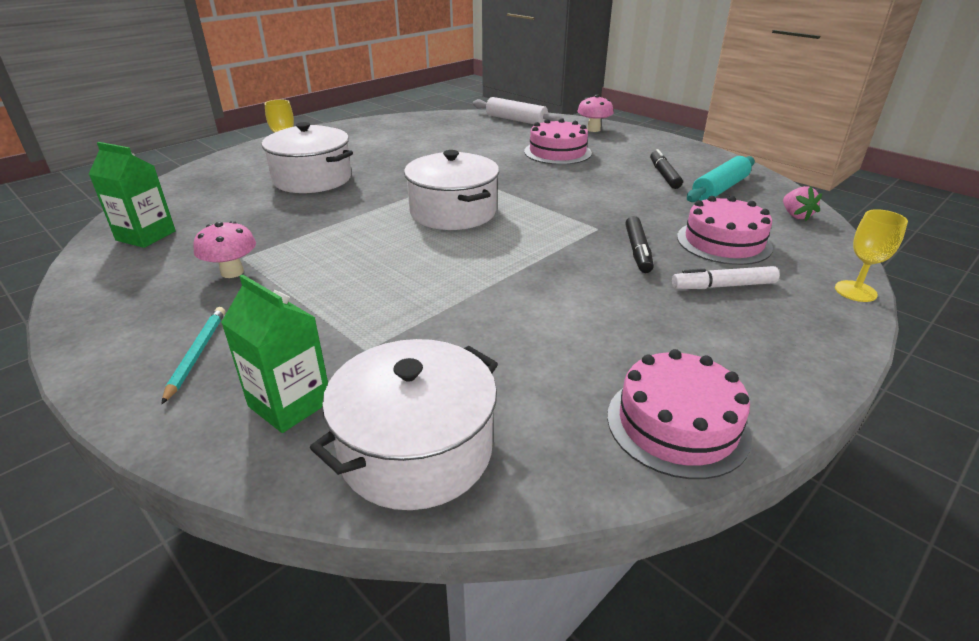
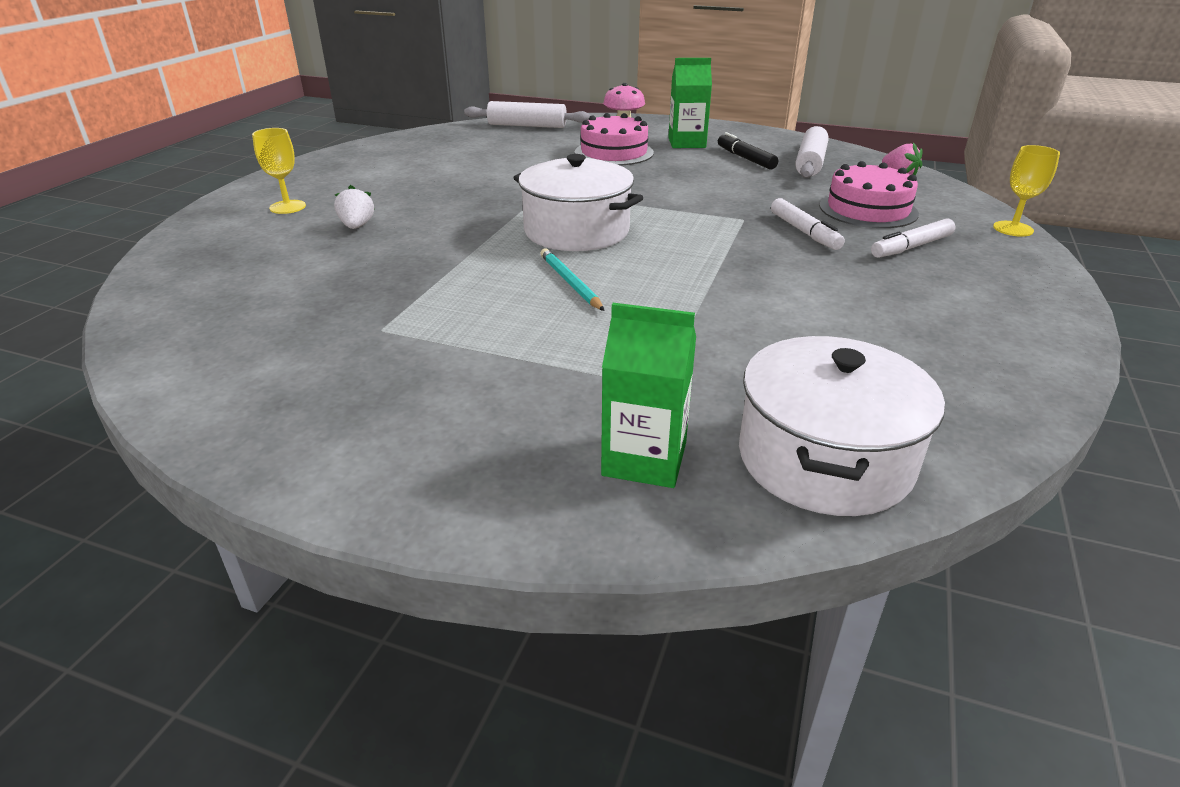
camera: 25 degrees left, 0 degrees up
(146, 236) = (205, 334): green carton -> green carton (687, 143)
(197, 354) = (467, 444): turquoise pencil -> turquoise pencil (570, 282)
(232, 272) = (390, 348): pink mushroom -> none
(312, 179) = (357, 226): white pot -> white strawberry
(637, 250) = (804, 232): black marker -> white marker
(677, 424) = (1008, 368): pink cake -> none
(720, 189) = (810, 163): turquoise rolling pin -> white rolling pin

